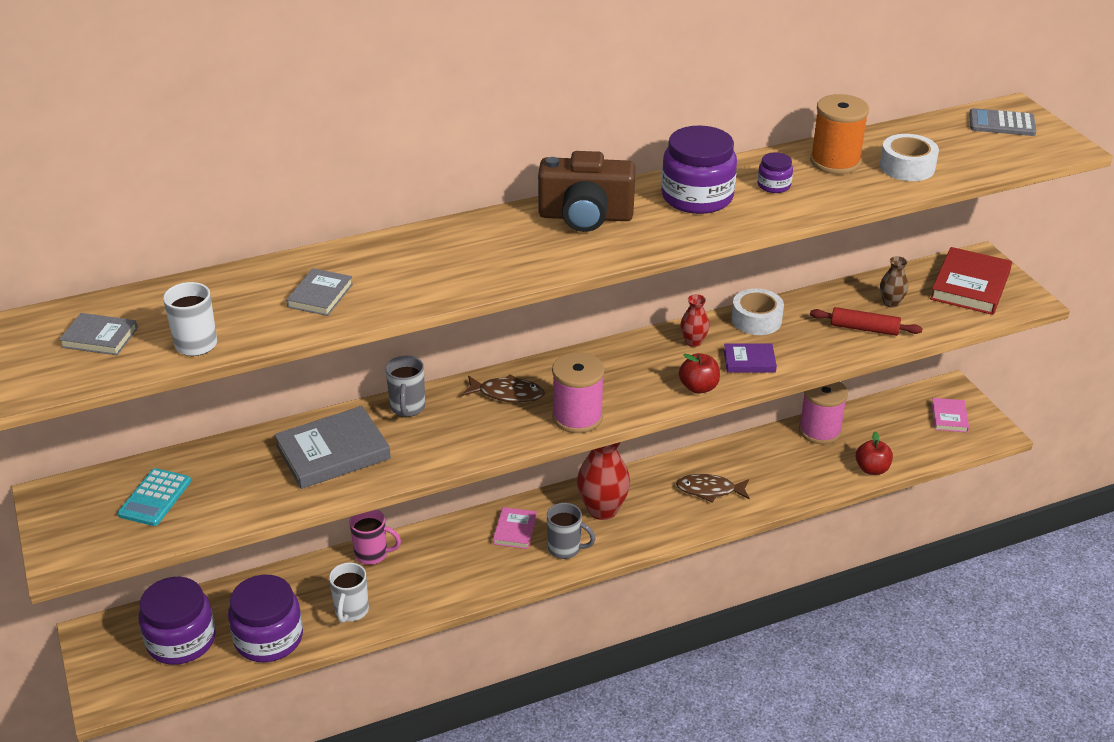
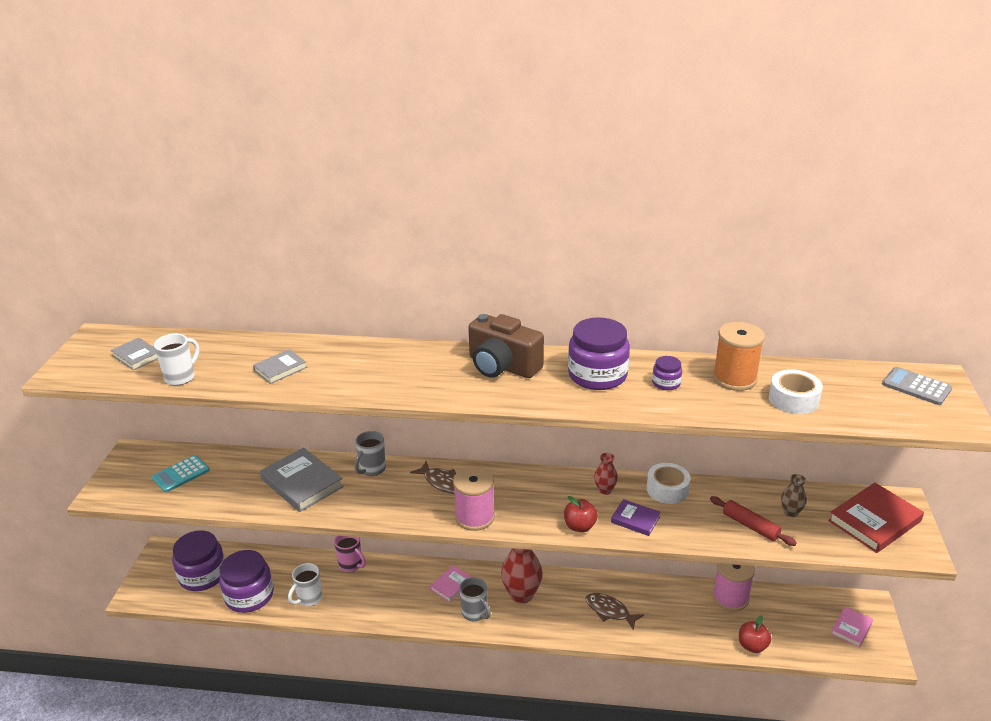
camera: 30 degrees right, 5 degrees down
(333, 452) = (302, 483): grey book -> grey book turned 45 degrees clockwise

